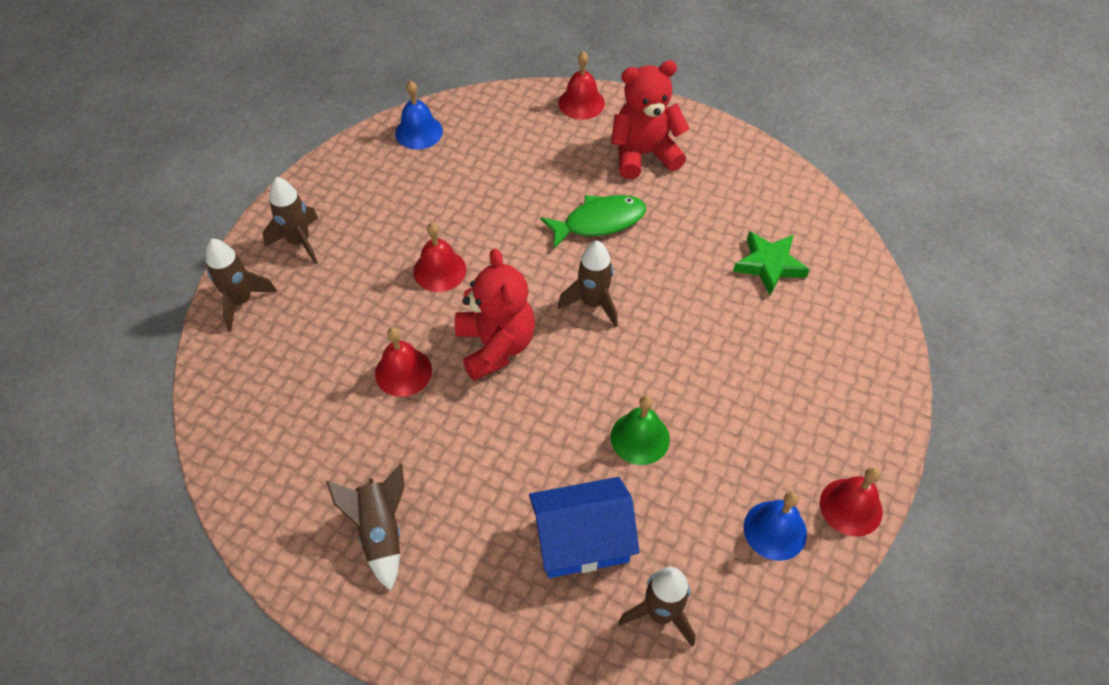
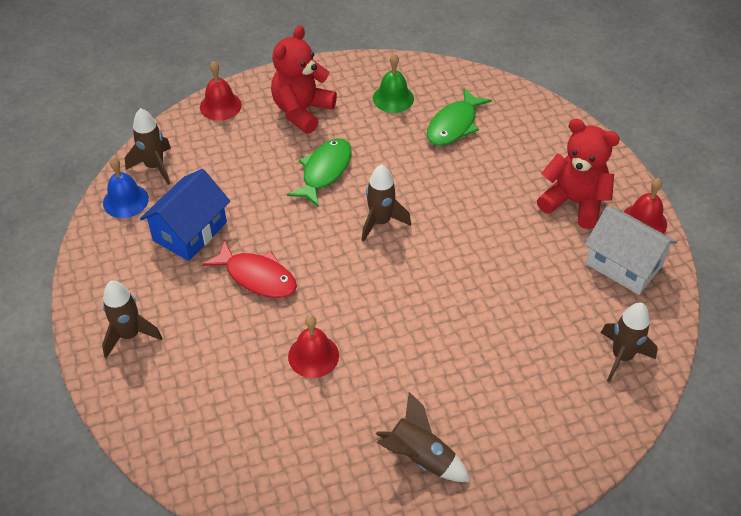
camera: 45 degrees left, 5 degrees down
(241, 301) = (137, 406): brown rocket -> brown rocket (155, 166)
(439, 270) = (257, 277): red bell -> red fish
(495, 346) = (352, 293): red teddy bear -> red teddy bear (574, 202)
(582, 540) = (537, 357): blue house -> blue house (190, 231)
(640, 438) = (500, 275): green bell -> green bell (393, 98)
(769, 265) = (454, 125): green star -> green fish
(775, 530) = (623, 264): blue bell -> white house

